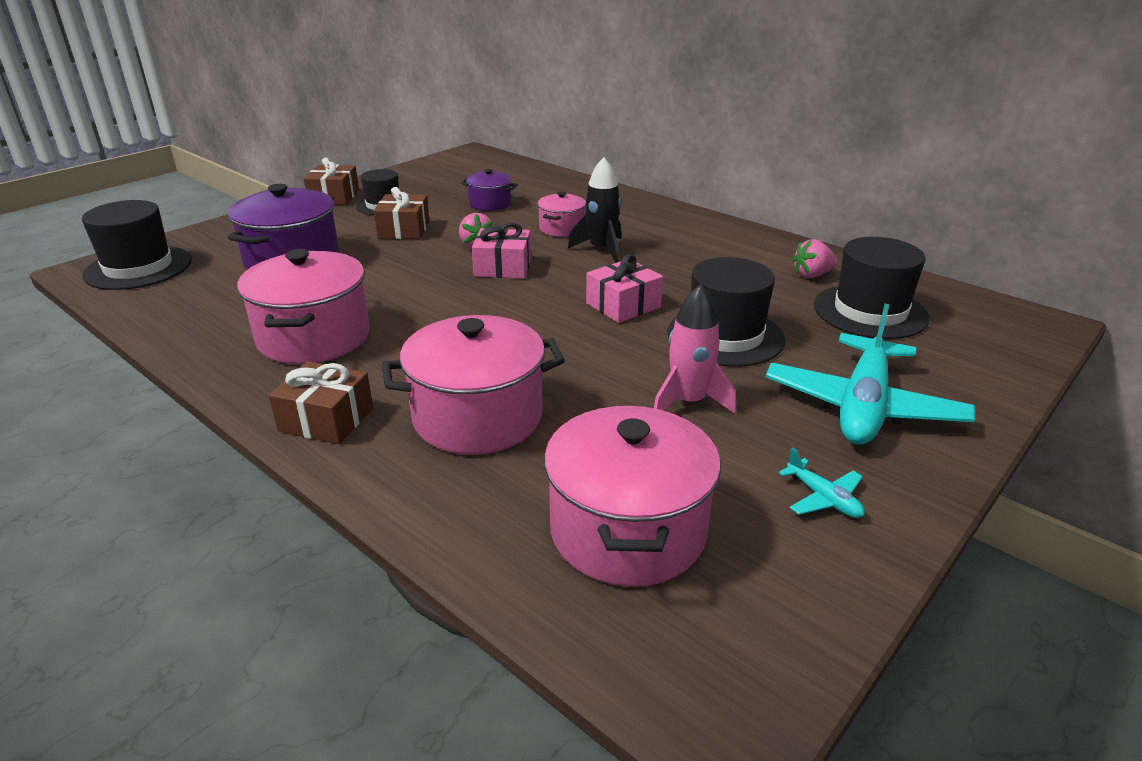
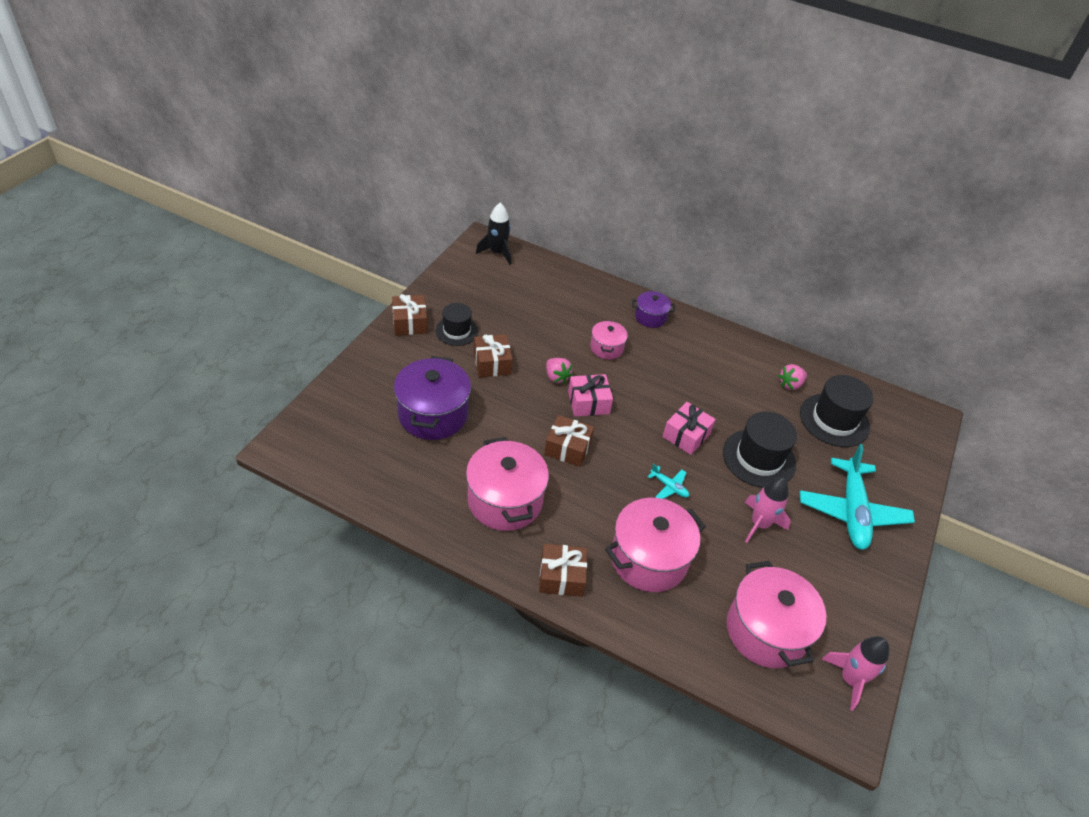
camera: 20 degrees left, 15 degrees up
(138, 268) = (320, 439): black hat -> none
(442, 301) = (567, 448): none -> brown gift
(490, 204) = (538, 319): purple pot -> purple pot (650, 317)
(601, 249) = (645, 371): black rocket -> black rocket (497, 253)
(767, 630) = (850, 679): none -> pink rocket
(823, 498) = (851, 588): turquoise plane -> turquoise plane (669, 487)

